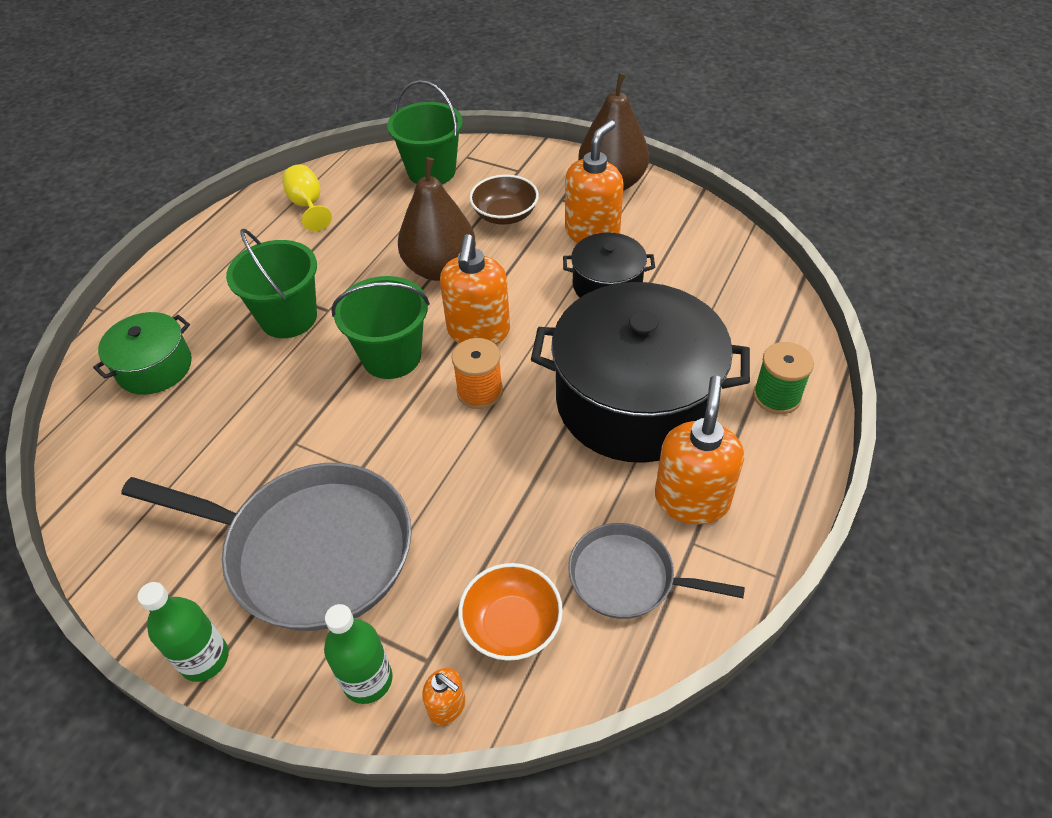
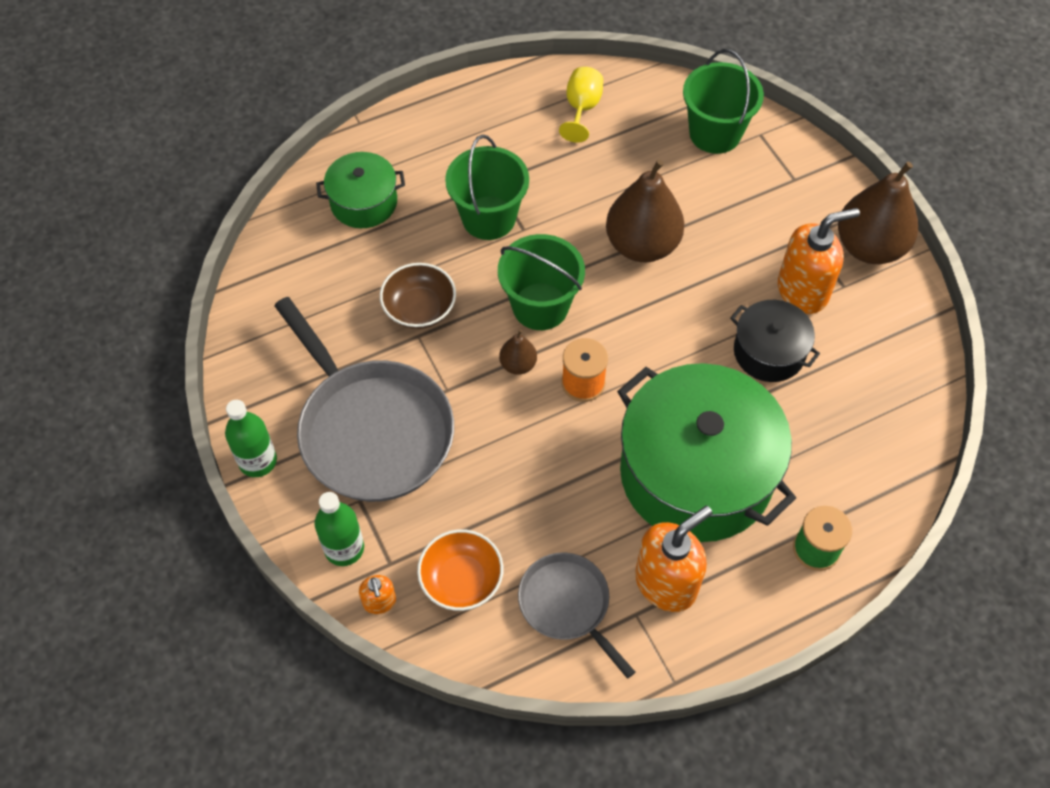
camera: 35 degrees right, 10 degrees up
(410, 411) = (518, 365): none -> brown pear
(478, 332) = (625, 327): orange soap dispenser -> none
(505, 215) = (741, 222): brown bowl -> brown bowl (419, 308)
(634, 401) = (696, 473): black pot -> green pot

